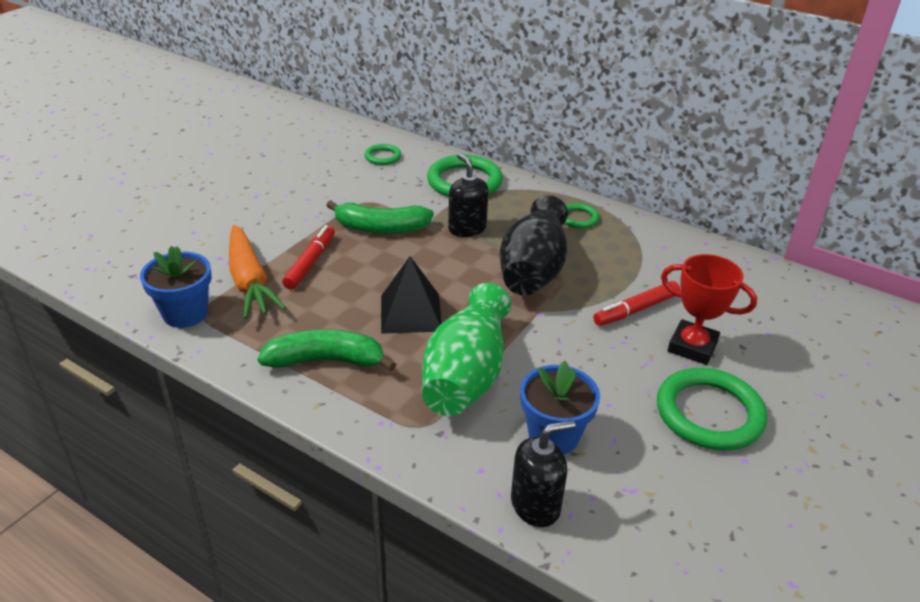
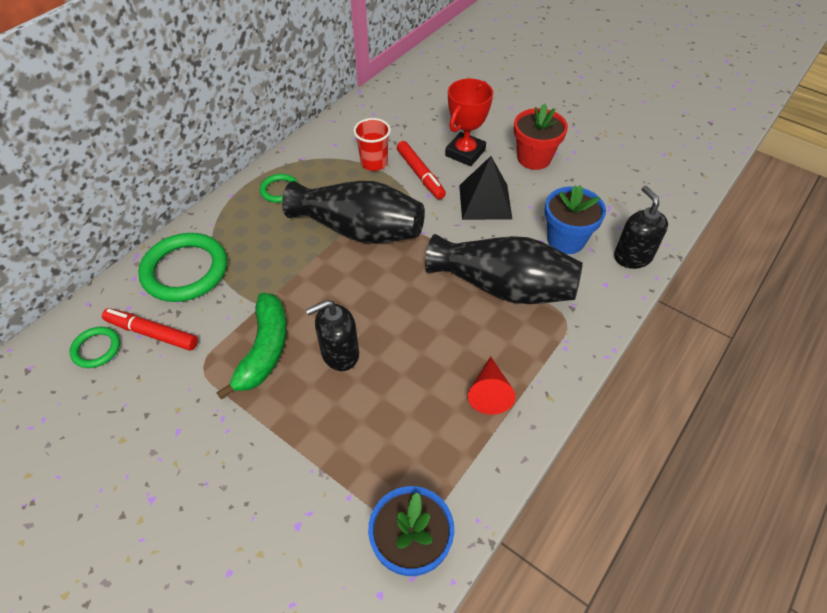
camera: 85 degrees left, 15 degrees up
(250, 281) = (353, 481): orange carrot -> none
(310, 262) = (323, 418): red marker -> red marker (152, 333)
(326, 360) = (489, 393): green banana -> red cone
(410, 313) = (419, 324): black pyramid -> black pyramid (485, 201)
(466, 375) = (503, 287): green vase -> black vase
(467, 228) = (281, 274): black soap dispenser -> black soap dispenser (339, 353)
(643, 275) = (374, 163): none -> red cup
(709, 413) = (534, 158): green ring -> red flower pot

